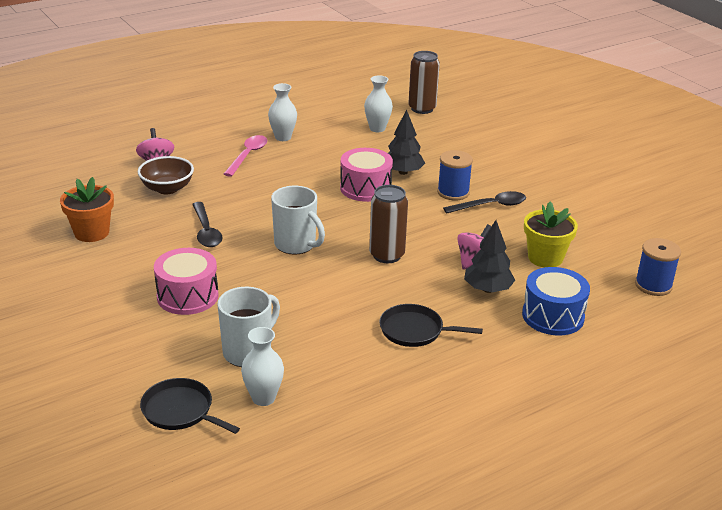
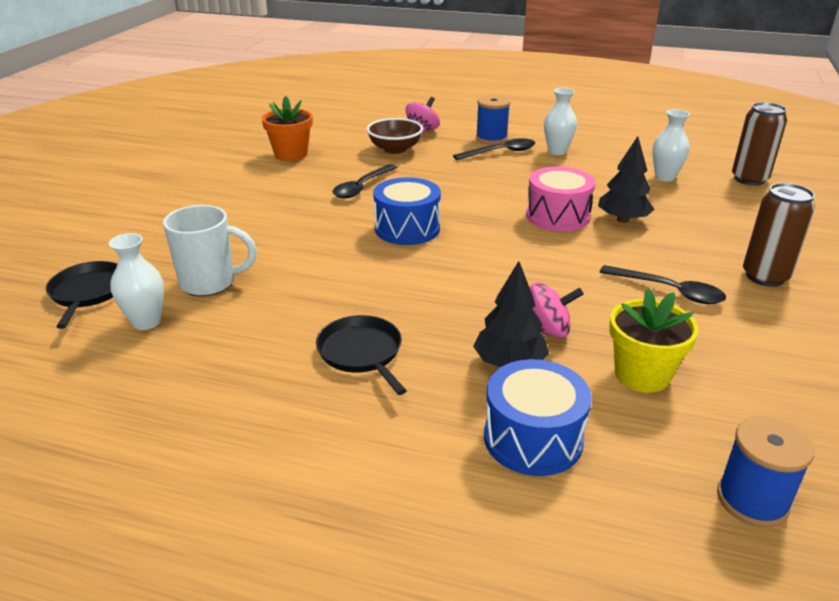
camera: 50 degrees right, 0 degrees up
(187, 296) = (258, 221): pink drum -> none
(248, 155) = (501, 152): pink spoon -> black spoon
(296, 245) = (407, 229): white mug -> blue drum
(386, 255) = (468, 276): brown can -> brown can (765, 277)
(453, 192) = (646, 259): blue spool -> blue spool (491, 138)

